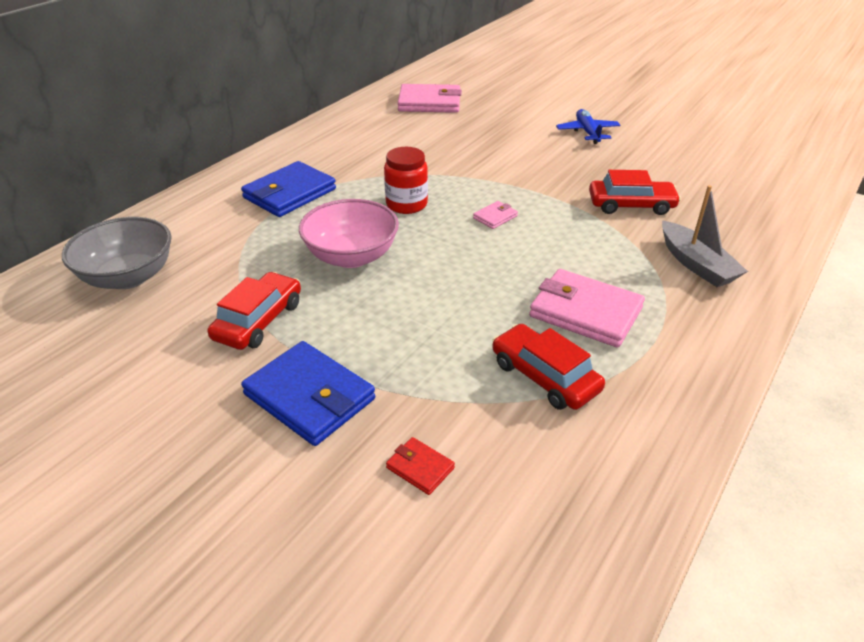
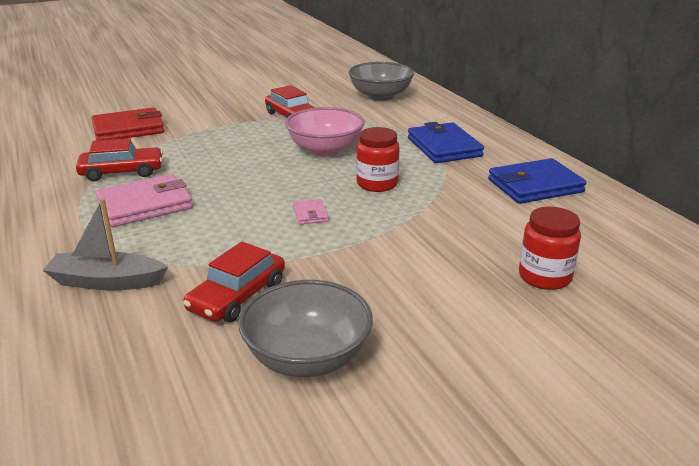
camera: 120 degrees right, 10 degrees down
(309, 396) = (212, 118): blue wallet -> blue wallet (535, 186)
(420, 468) = (128, 129): red wallet -> red wallet, size x2.15
(429, 103) = (631, 261): pink wallet -> none
(477, 121) = (544, 277): none -> red jar
(587, 132) = (446, 356): blue plane -> none
(644, 165) = (307, 358): none -> grey bowl

